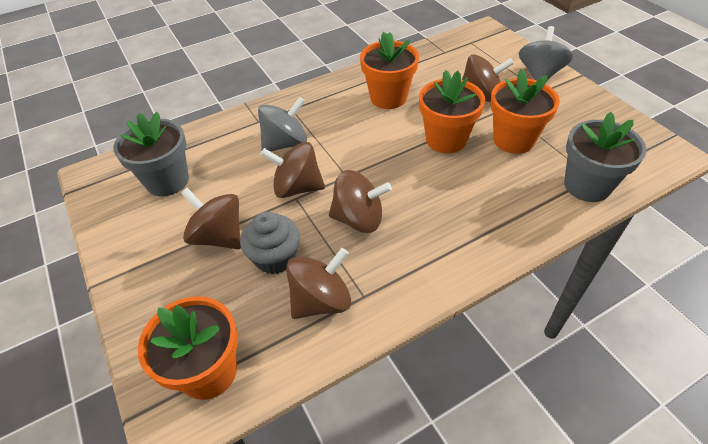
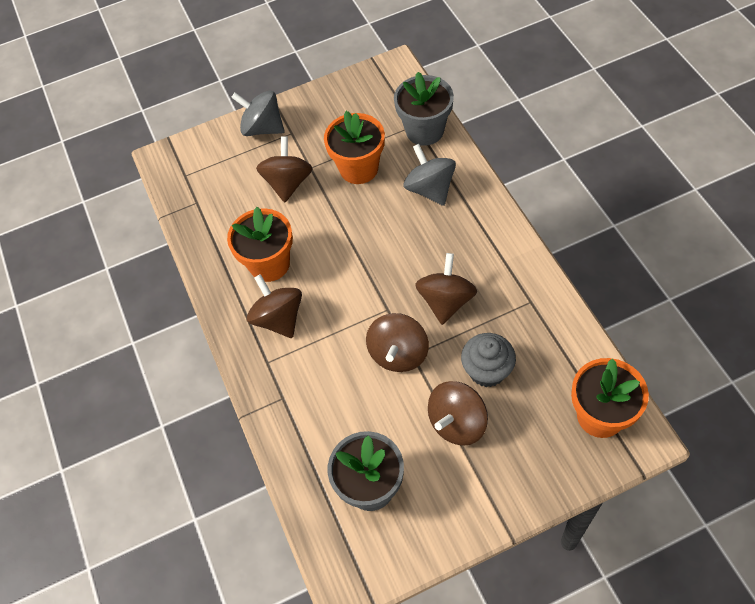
camera: 80 degrees left, 10 degrees up
(285, 143) = (328, 367): grey spinning top -> grey spinning top (430, 189)
(321, 300) = (534, 333): brown spinning top -> brown spinning top (279, 318)
(446, 140) = (349, 221): orange flower pot -> none

